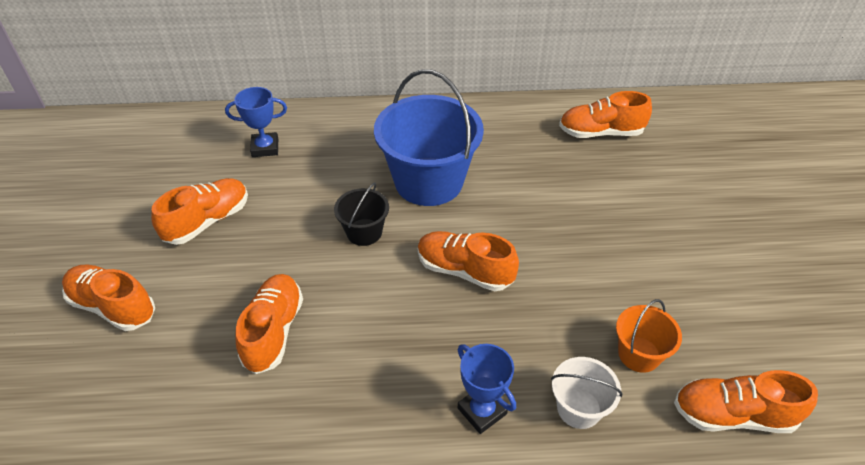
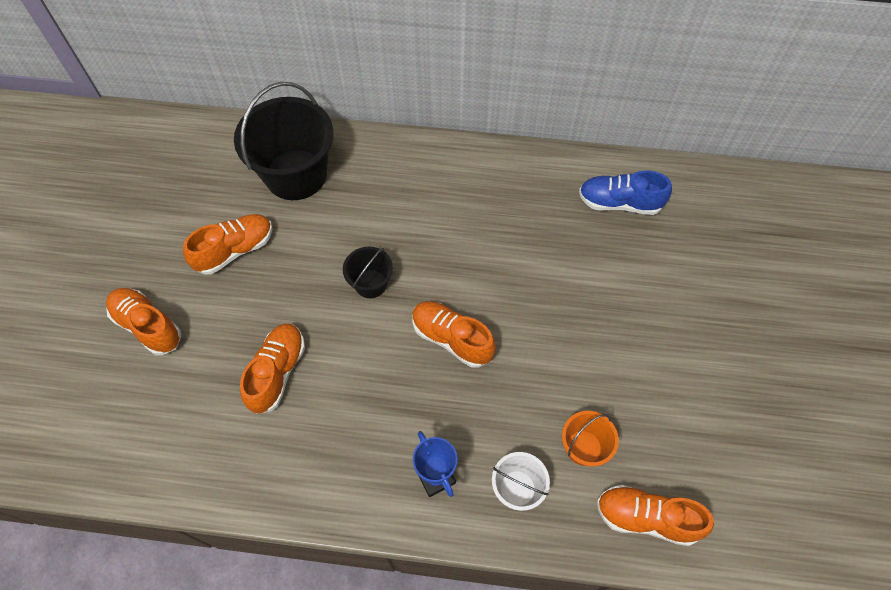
camera: 10 degrees right, 15 degrees up
(265, 148) = (296, 175): blue trophy -> black bucket
(428, 181) = (440, 236): blue bucket -> none
(600, 133) = (619, 203): orange shoe -> blue shoe

